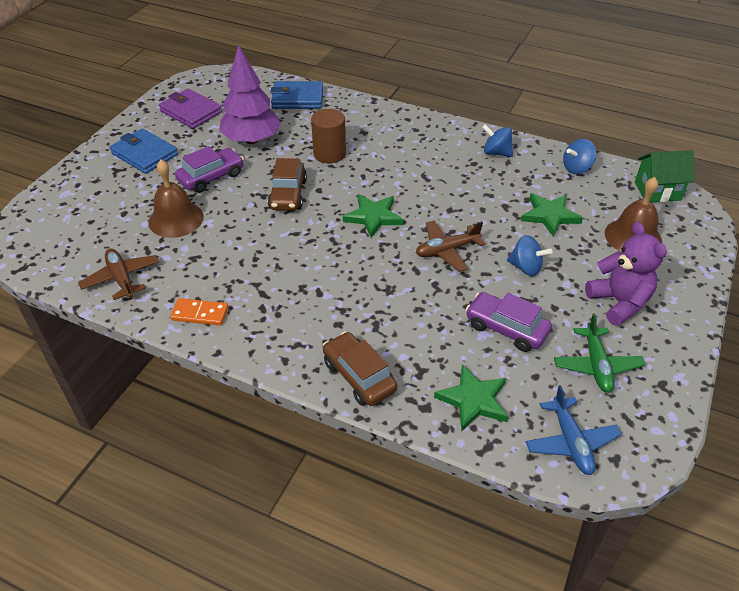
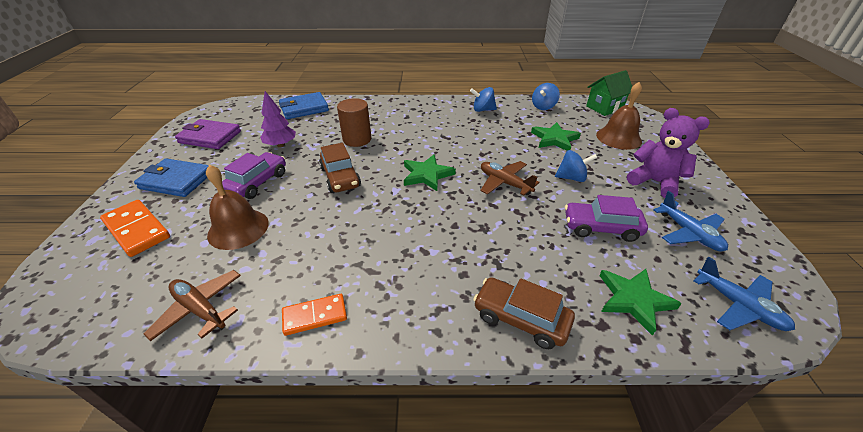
camera: 25 degrees left, 5 degrees down
(99, 194) = (137, 230): none -> orange domino
(252, 140) = (281, 145): purple tree -> purple tree, size x0.61
(446, 250) = (504, 183): brown plane -> brown plane turned 90 degrees clockwise
(596, 365) = (688, 233): green plane -> blue plane

